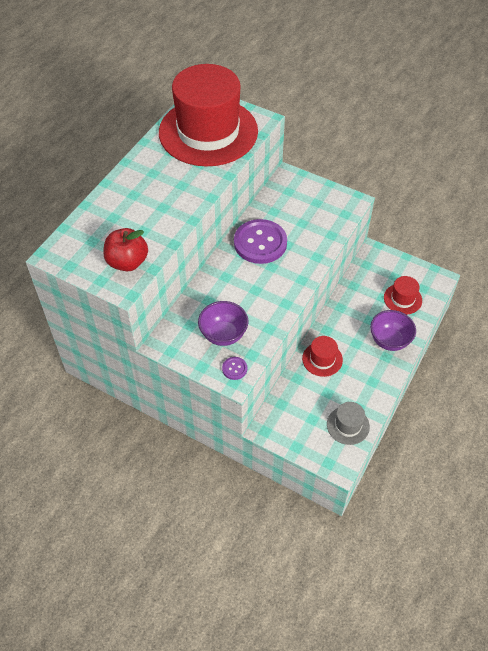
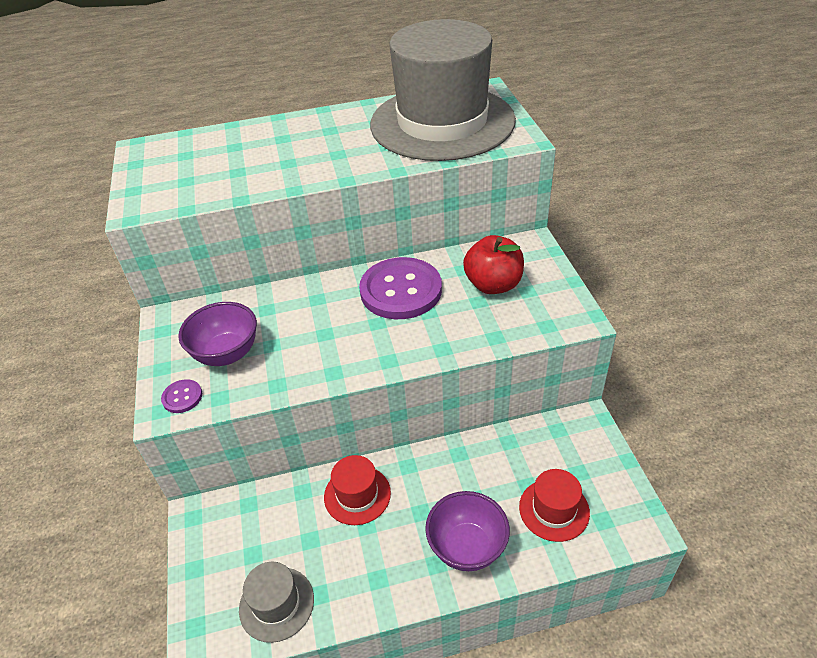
camera: 50 degrees right, 10 degrees down
(127, 262) = (178, 189): red apple -> red apple (493, 285)
(208, 132) = (442, 122): red hat -> grey hat

